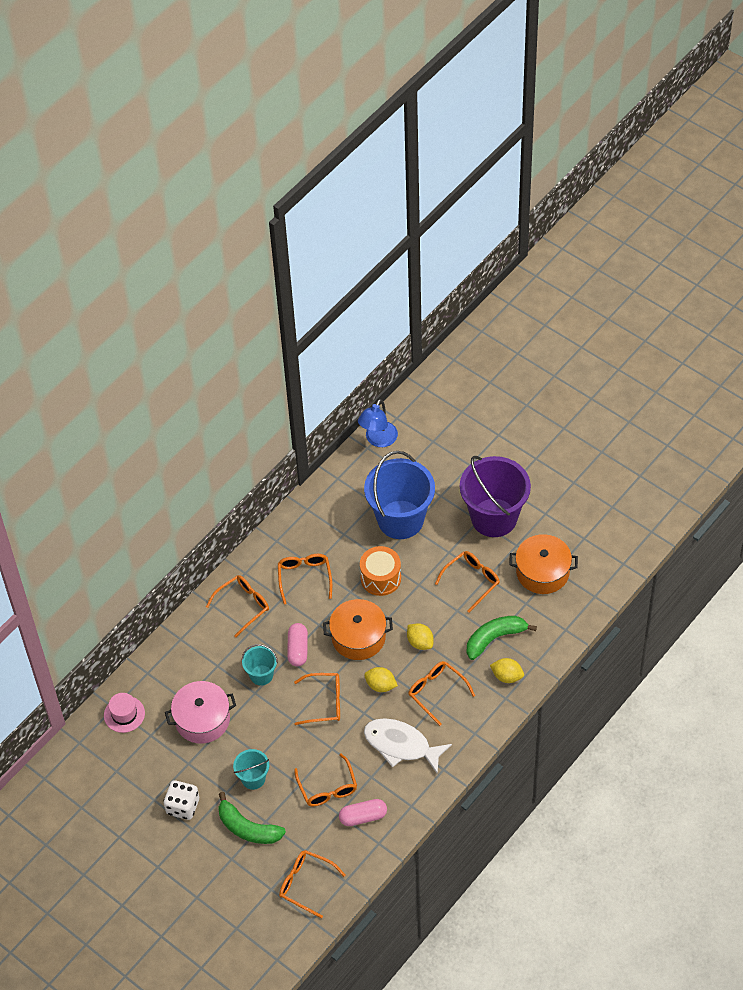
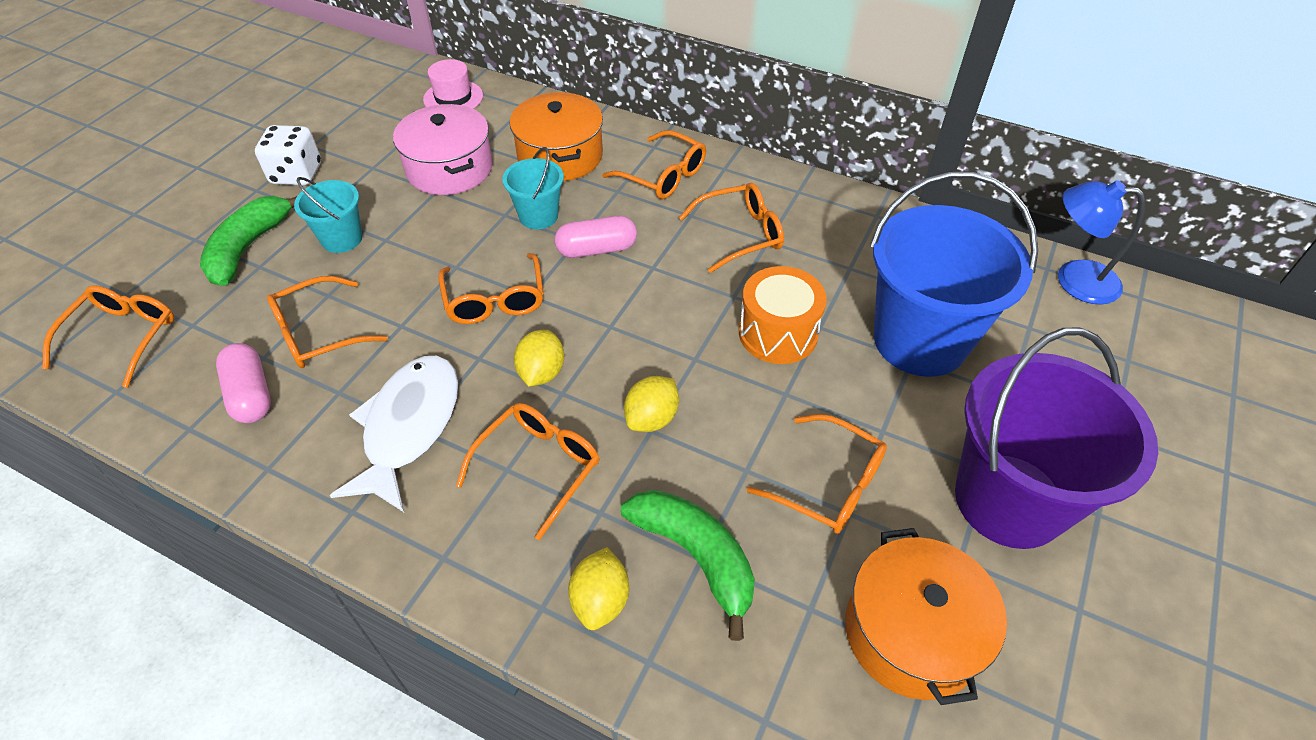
camera: 75 degrees right, 5 degrees down
(358, 637) = (640, 323): orange pot -> orange pot (560, 156)

